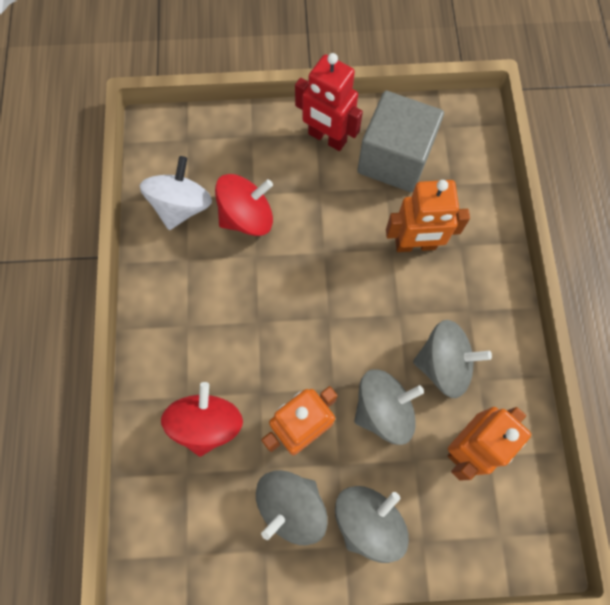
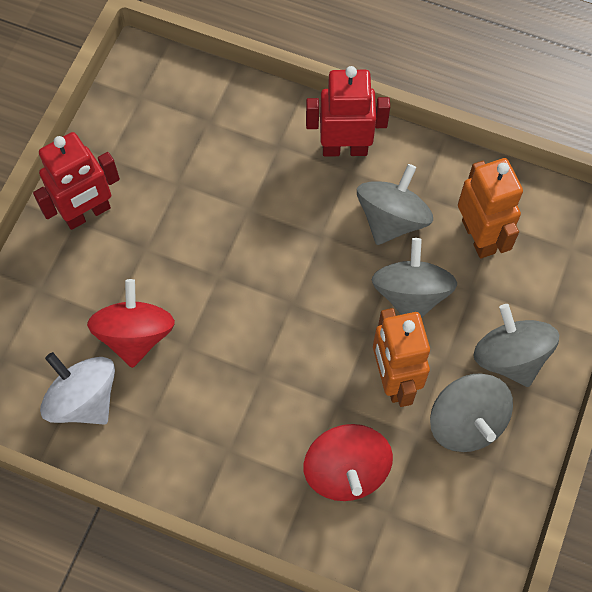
camera: 65 degrees left, 5 degrees down
(207, 423) = (346, 471): red spinning top -> red spinning top turned 135 degrees counterclockwise
(394, 159) = (150, 159): grey cube -> none
(415, 245) = (256, 185): orange robot -> none
(487, 297) = (344, 148): none -> red robot

